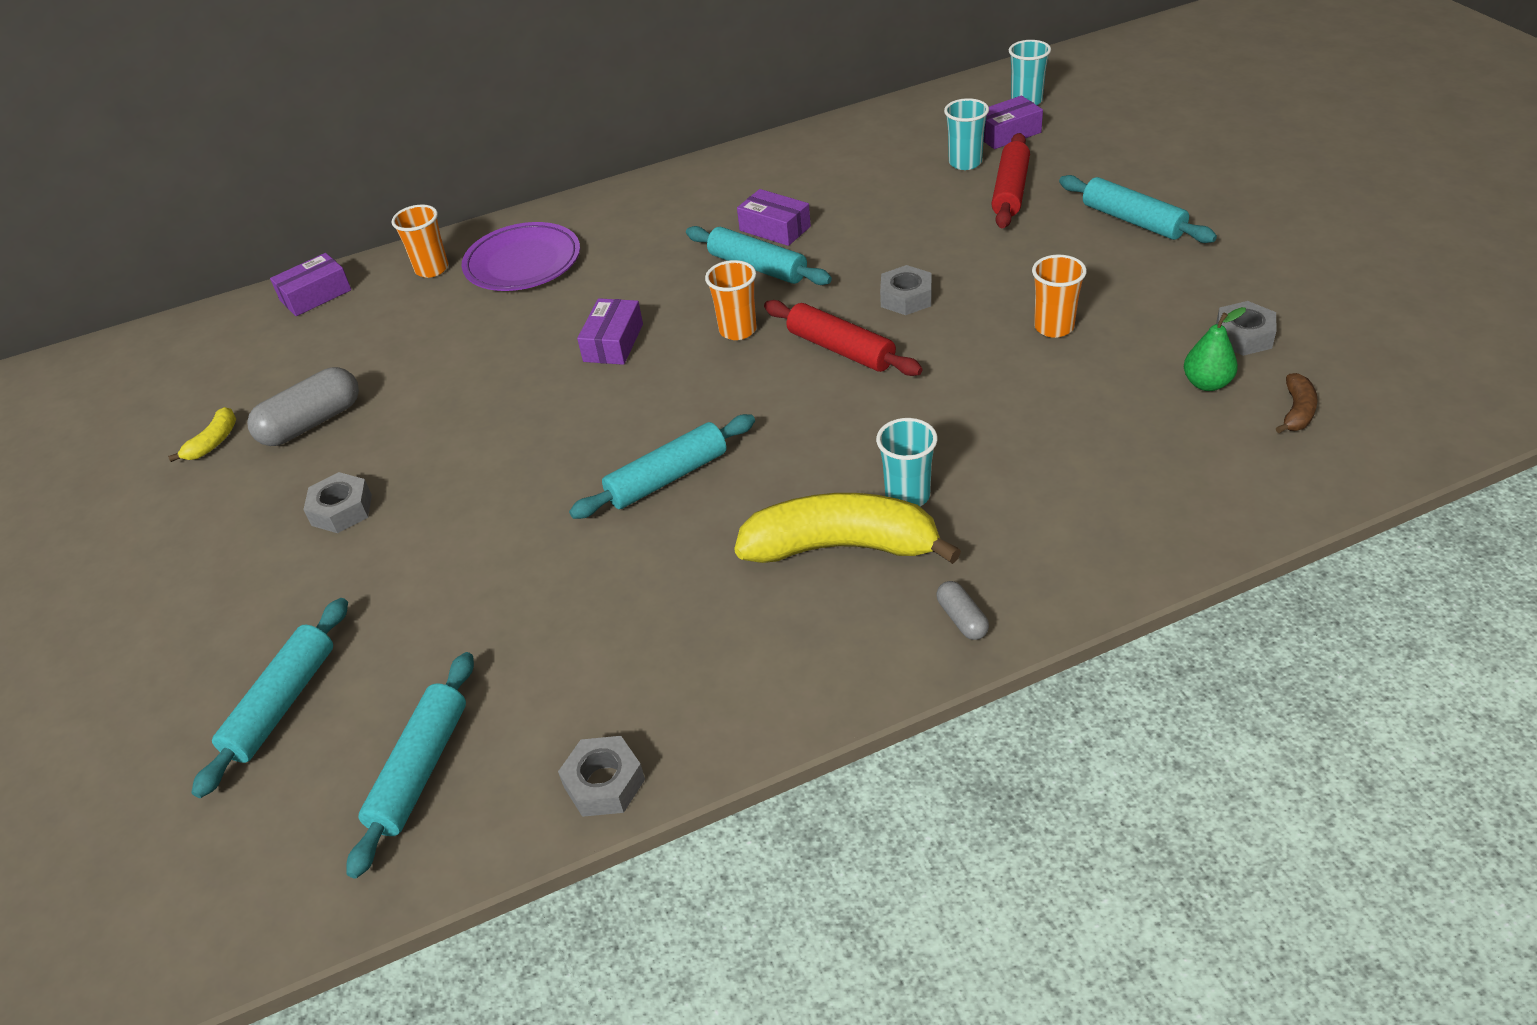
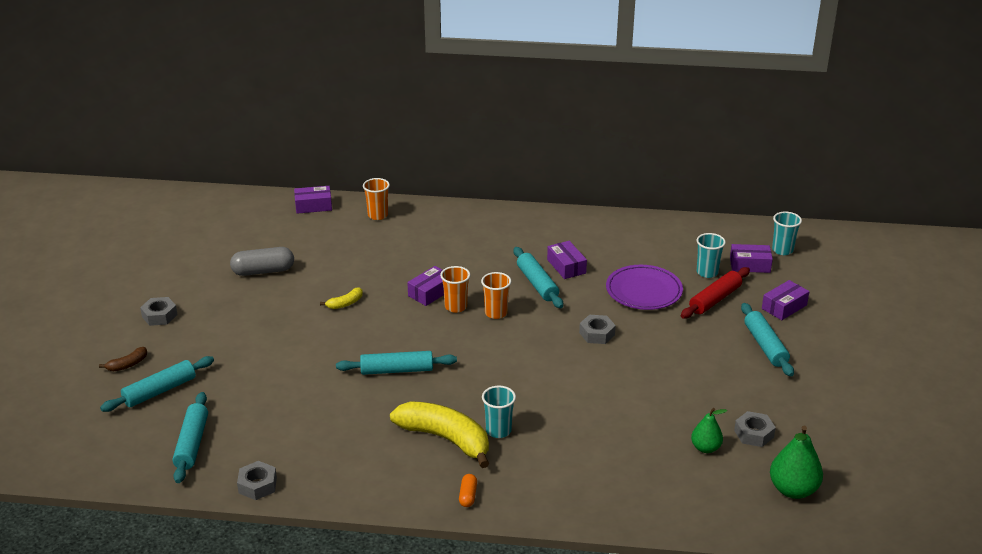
camera: 25 degrees right, 10 degrees down
(213, 442) = (215, 261): yellow banana -> yellow banana (345, 303)
(341, 510) = (245, 318): grey nut -> grey nut (159, 316)
(420, 770) = (192, 444): turquoise rolling pin -> turquoise rolling pin turned 45 degrees counterclockwise
(523, 262) = (424, 230): purple plate -> purple plate (644, 291)
(841, 349) = (537, 346): red rolling pin -> none
(962, 619) = (468, 496): grey capsule -> orange capsule
(1054, 327) = (657, 383): orange cup -> orange cup (456, 307)
(1102, 165) = (784, 307): none -> purple box
(1297, 411) = (737, 483): brown banana -> brown banana (128, 365)
(1371, 386) = (793, 490): none -> green pear

